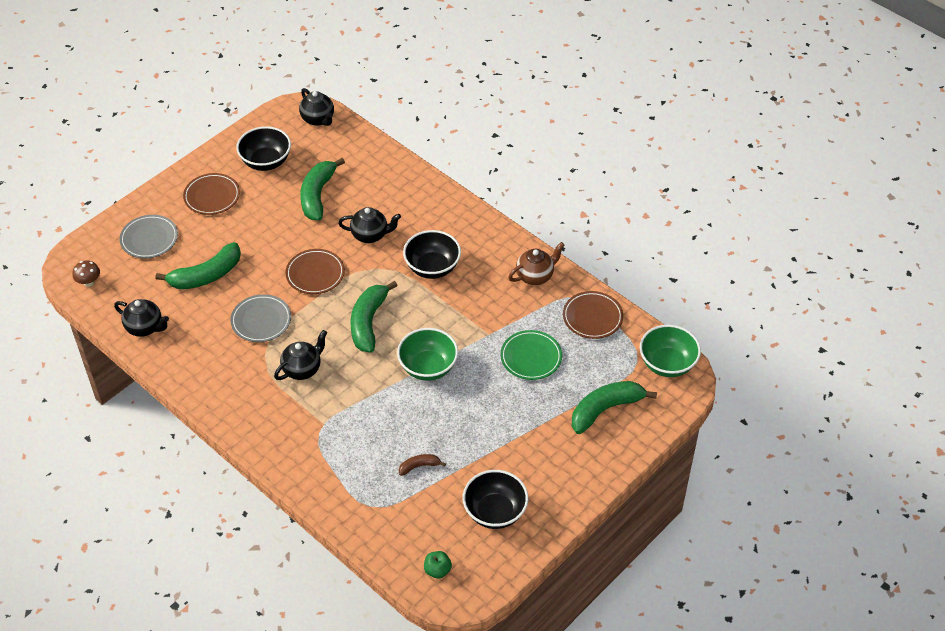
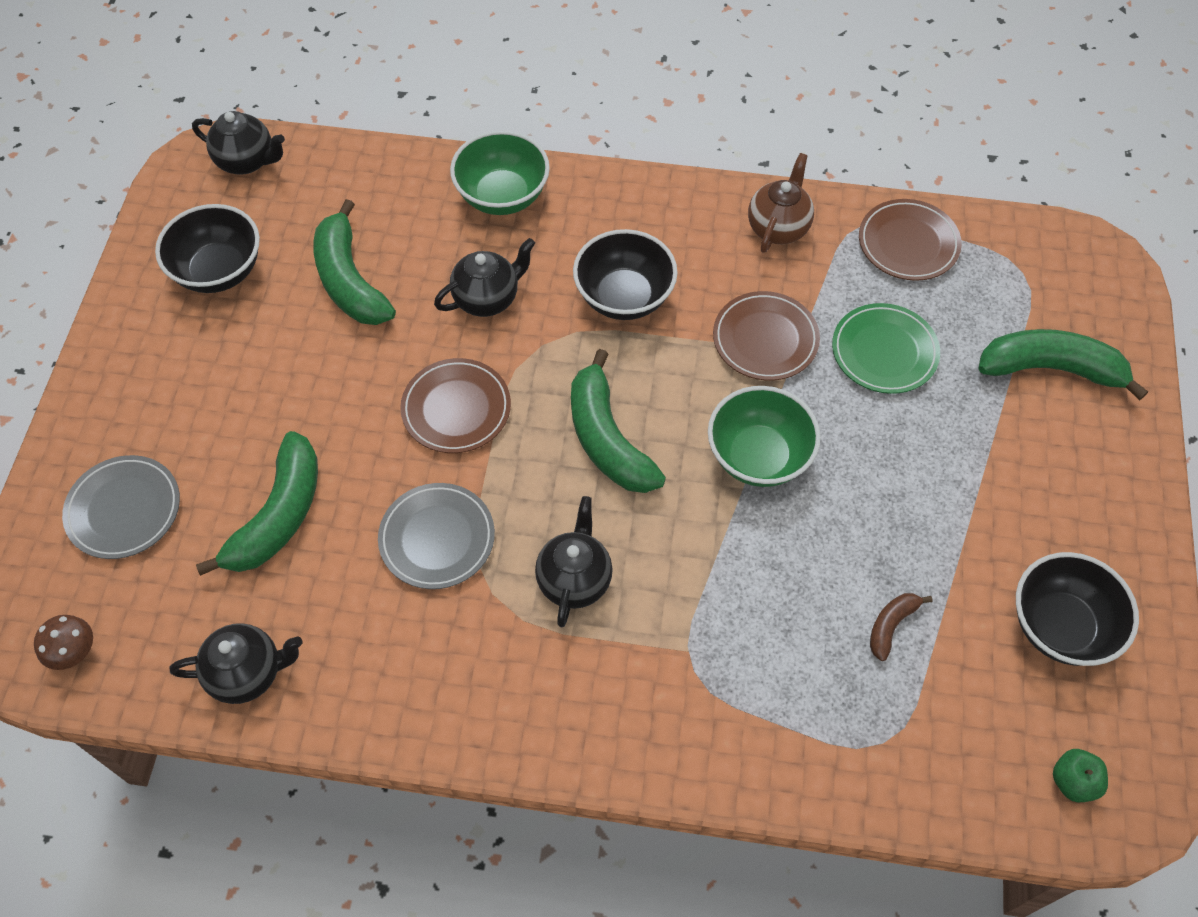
camera: 35 degrees left, 10 degrees up
(212, 196) = (175, 376): brown plate -> brown plate (765, 339)
(605, 409) = (1051, 369): green banana -> green banana turned 75 degrees clockwise
(667, 364) = (1063, 254): green bowl -> green bowl (502, 196)

